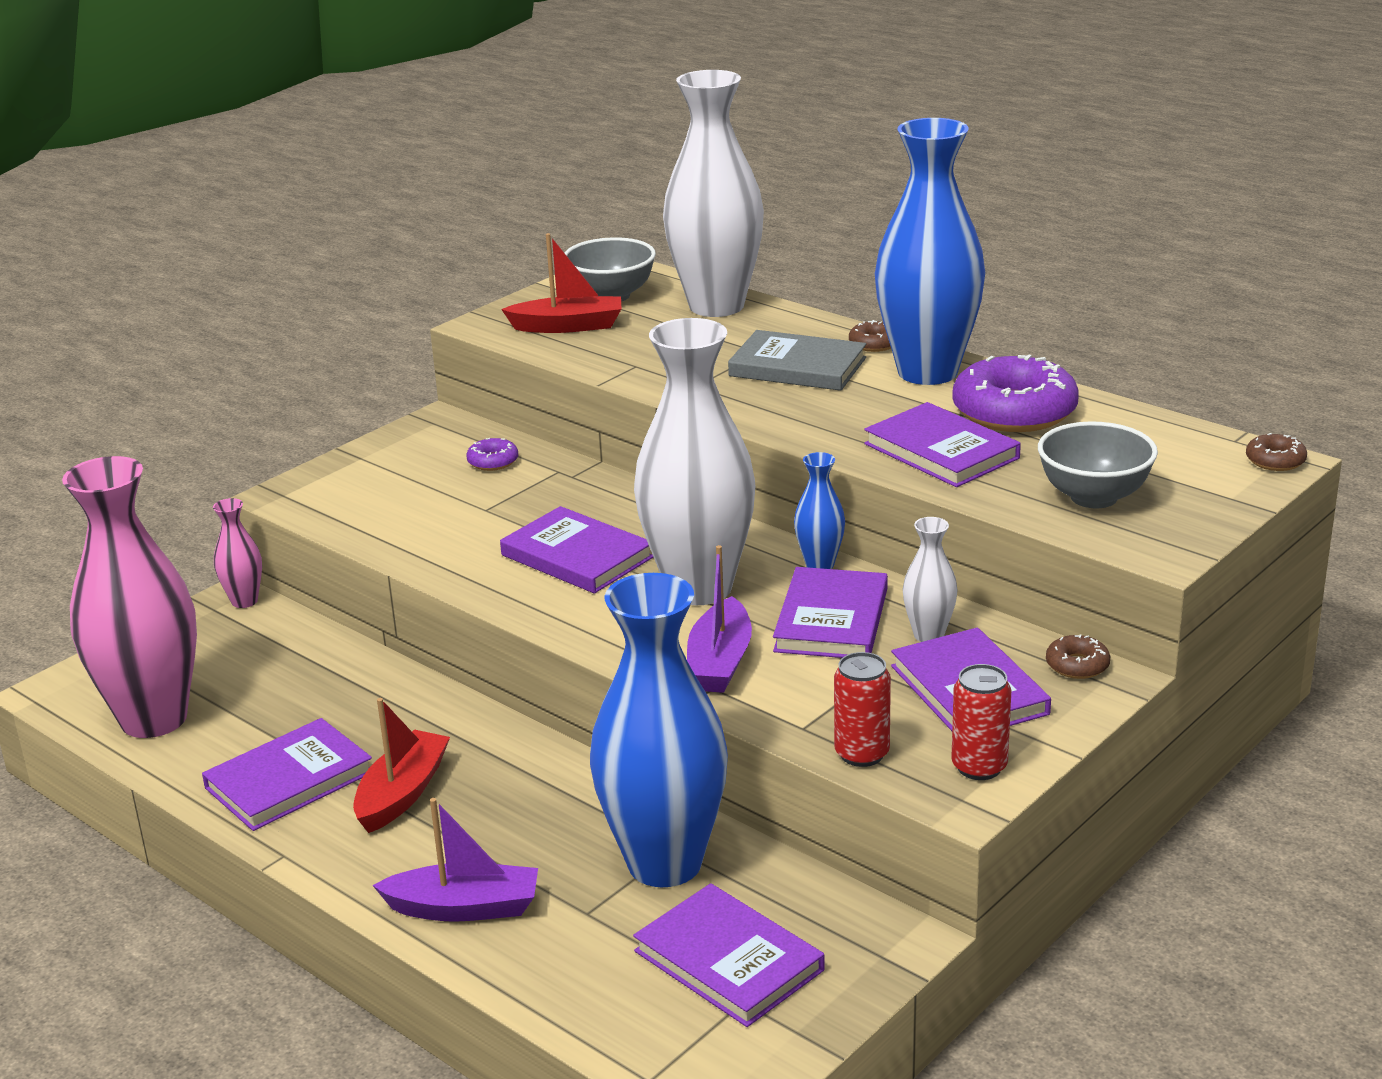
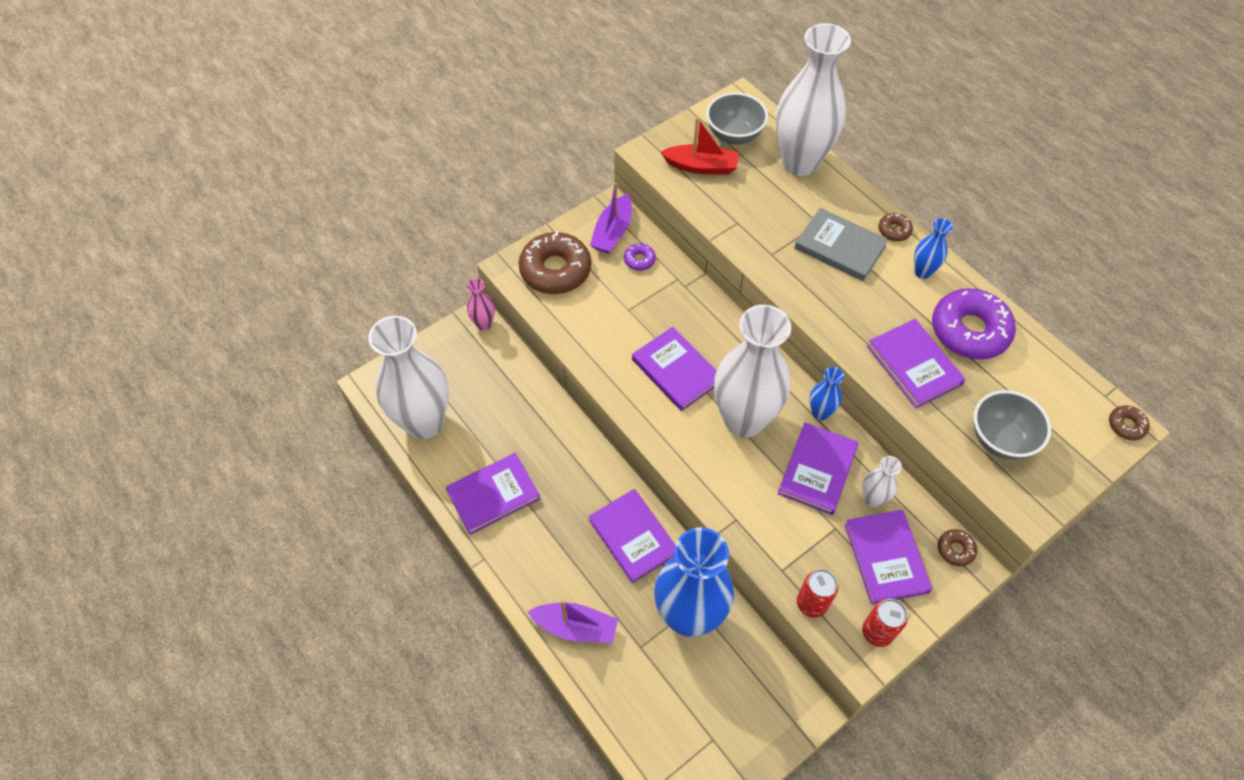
camera: 10 degrees right, 30 degrees up
(154, 719) = (424, 422): pink vase -> white vase
(358, 488) = (555, 270): none -> brown donut
(402, 793) = (553, 521): red boat -> none
(720, 662) = (744, 496): purple boat -> purple boat (612, 232)
(728, 961) = (710, 706): purple book -> purple book (633, 537)
(927, 372) = (922, 272): blue vase -> blue vase, size x0.43

